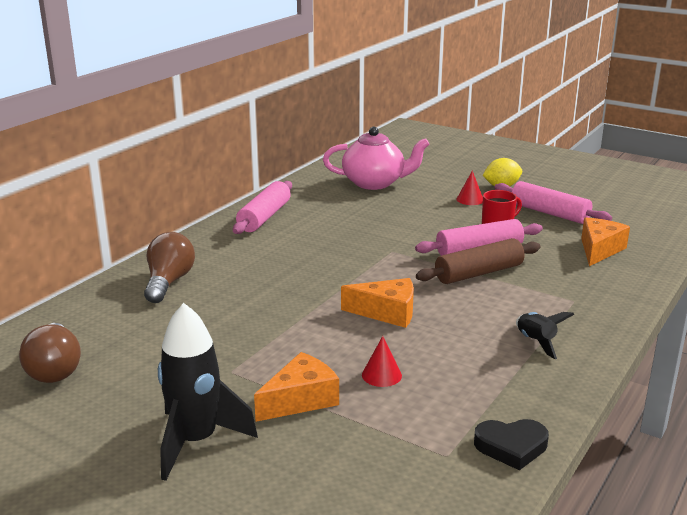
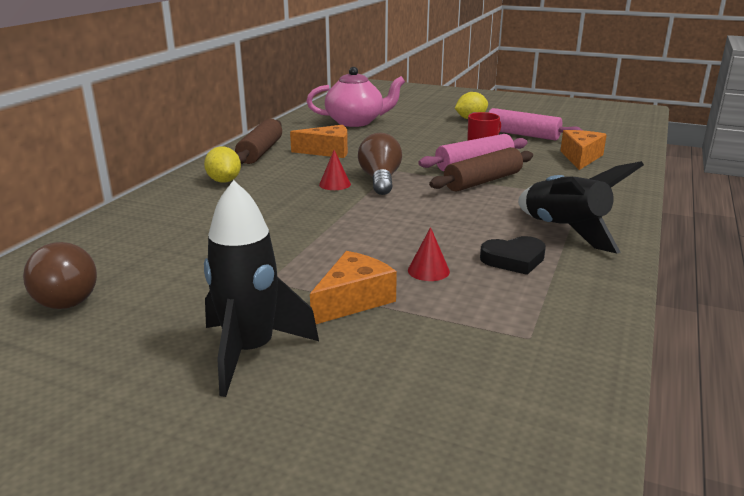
camera: 10 degrees left, 0 degrees up
(169, 282) = (178, 208): brown light bulb -> brown light bulb (380, 180)
(219, 252) = (224, 181): none -> yellow lemon
(264, 217) = (260, 152): pink rolling pin -> brown rolling pin
(387, 313) = (410, 218): orange cheese -> orange cheese (328, 151)
(470, 199) = (447, 129): red cone -> red cone (335, 184)
(511, 447) = (590, 323): black heart -> black heart (514, 259)
(536, 342) = (564, 231): black rocket -> black rocket, size x1.88

